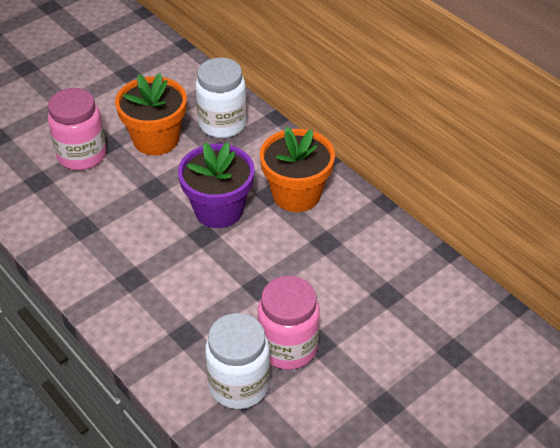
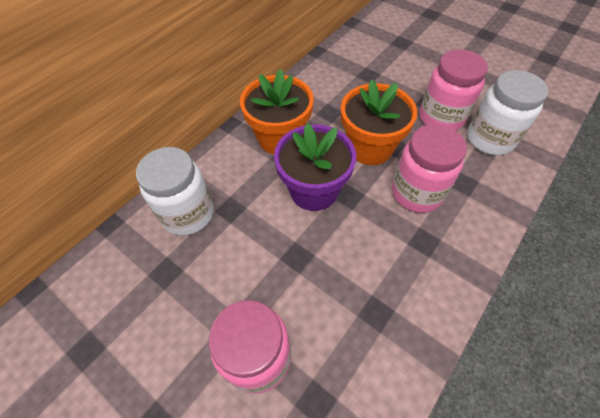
camera: 100 degrees left, 10 degrees up
(156, 139) = (219, 275): orange flower pot -> orange flower pot (370, 147)
(188, 289) = (417, 193): none -> pink jar

